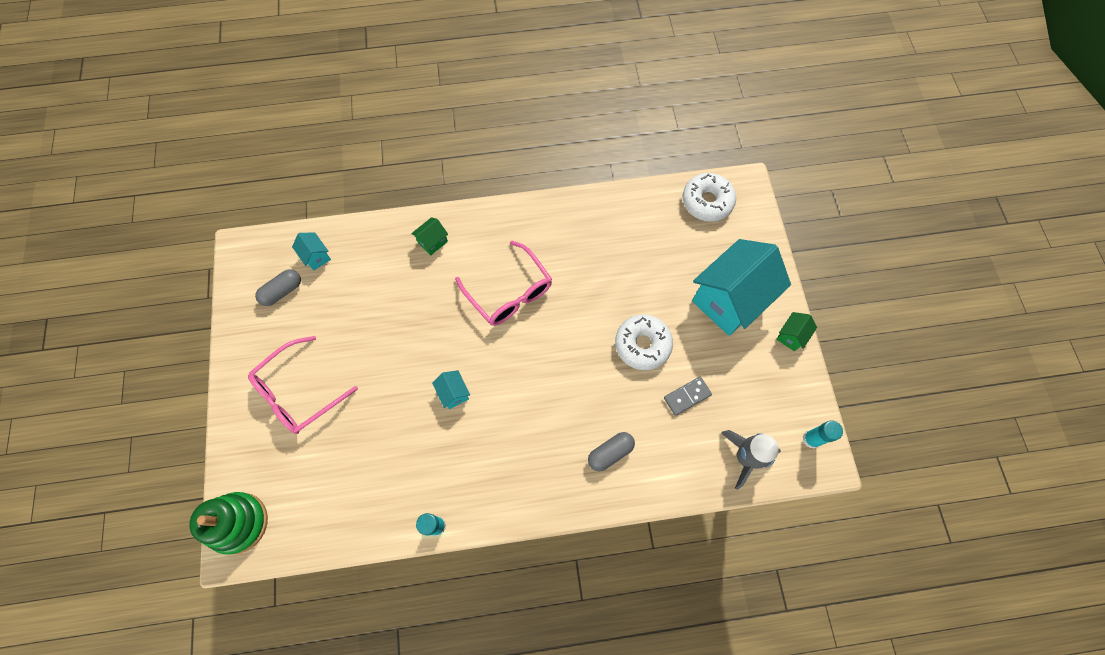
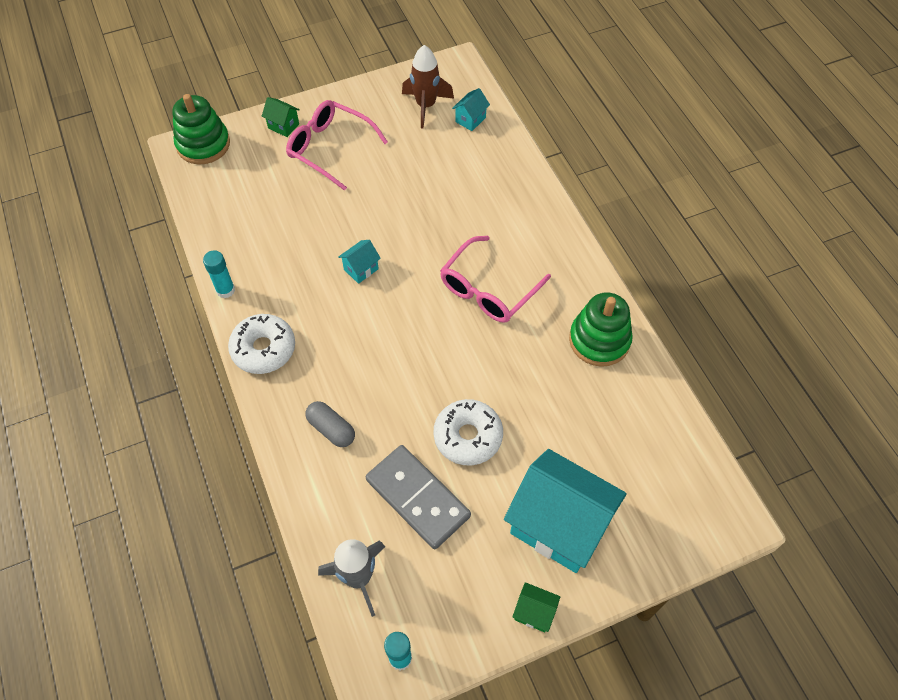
camera: 75 degrees right, 10 degrees down
(282, 291) = (426, 106): grey capsule -> brown rocket
(432, 242) = (522, 207): green house -> green house (283, 126)
(582, 224) = (599, 340): none -> green stacking toy
(687, 396) = (417, 498): grey domino -> grey domino, size x1.91
(707, 202) = (690, 474): white donut -> white donut (263, 349)

